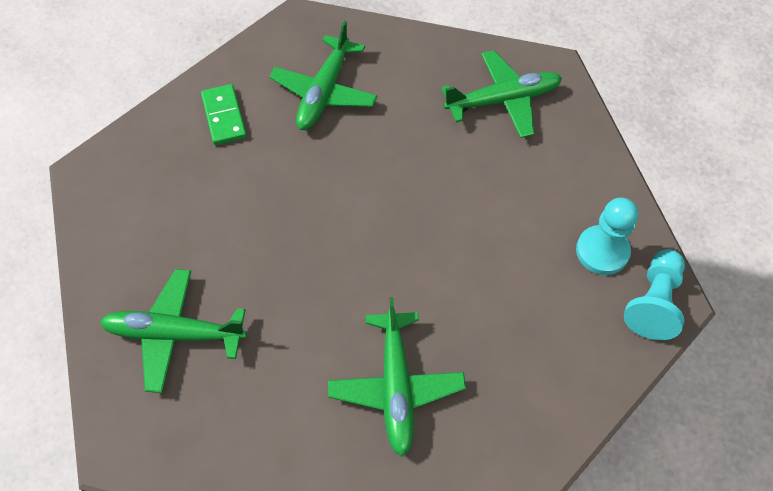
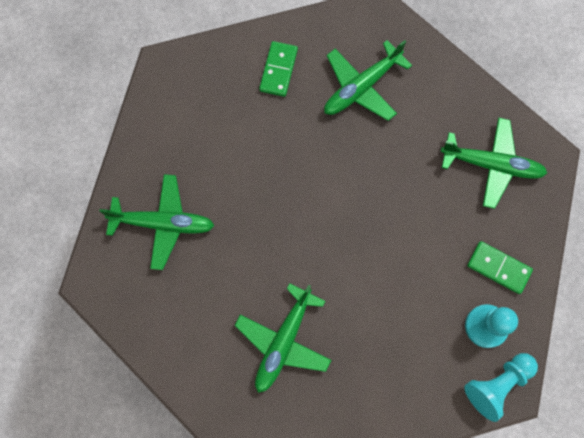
camera: 30 degrees right, 15 degrees up
(175, 334) = (162, 223): green plane -> green plane turned 150 degrees clockwise
(575, 190) = (498, 268): none -> green domino

